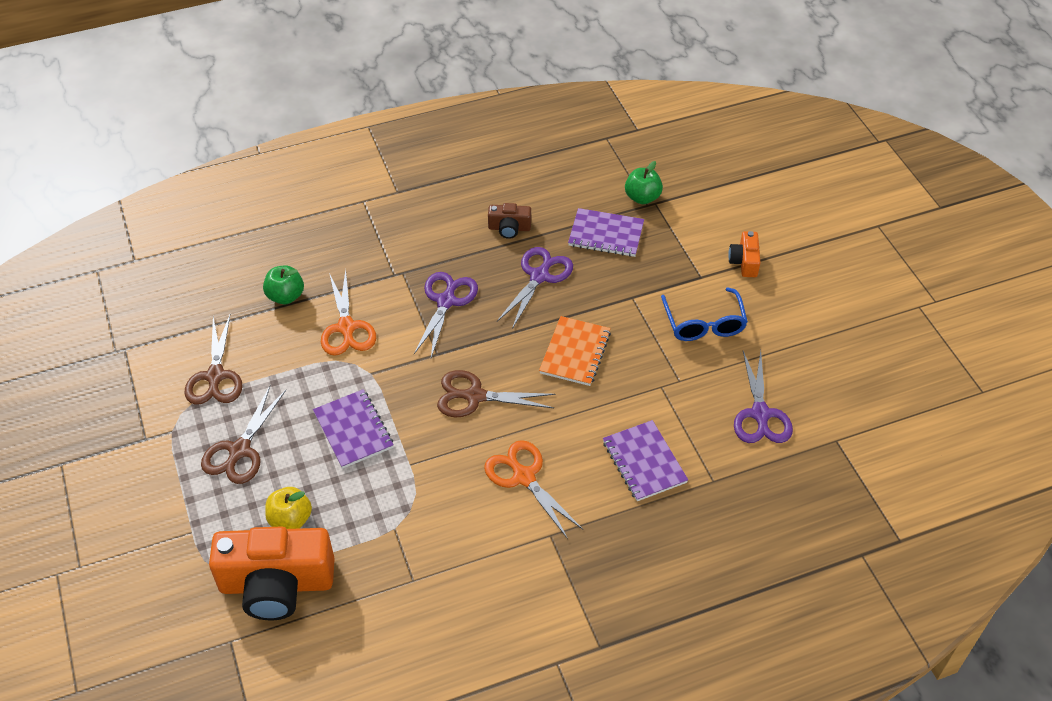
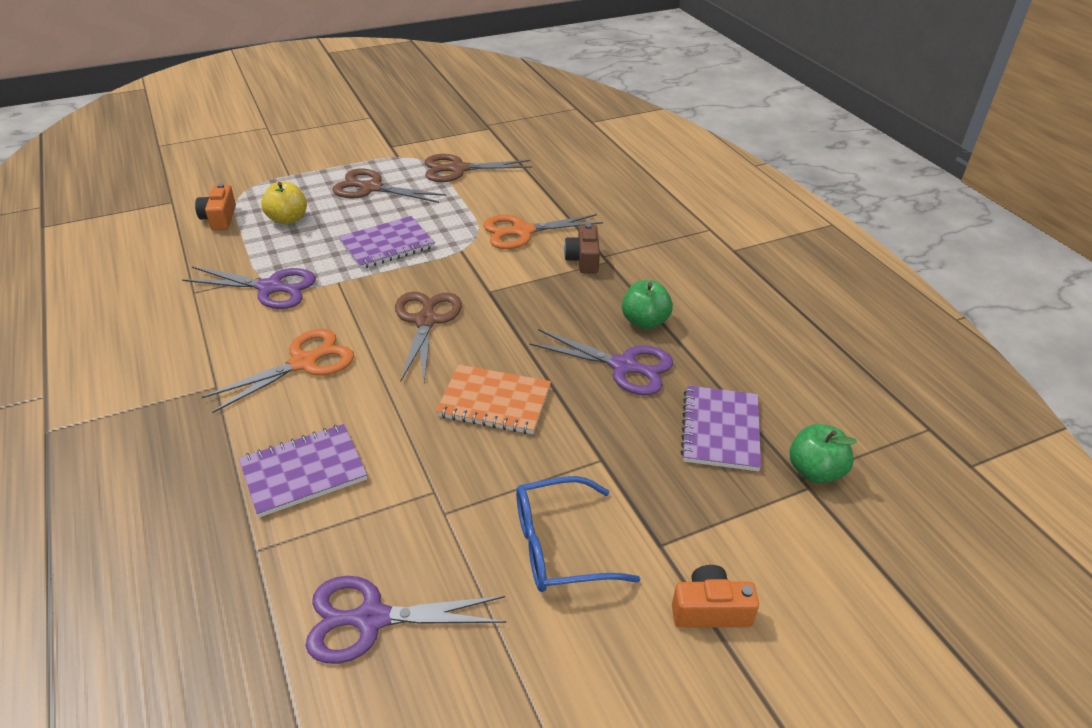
camera: 85 degrees right, 10 degrees down
(277, 584) = (219, 218): orange camera -> orange camera, size x0.46
(285, 296) = (560, 195): green apple -> green apple (644, 321)
(446, 301) = (568, 293): purple scissors -> purple scissors (270, 288)
(509, 228) = (703, 337): brown camera -> brown camera (583, 260)

